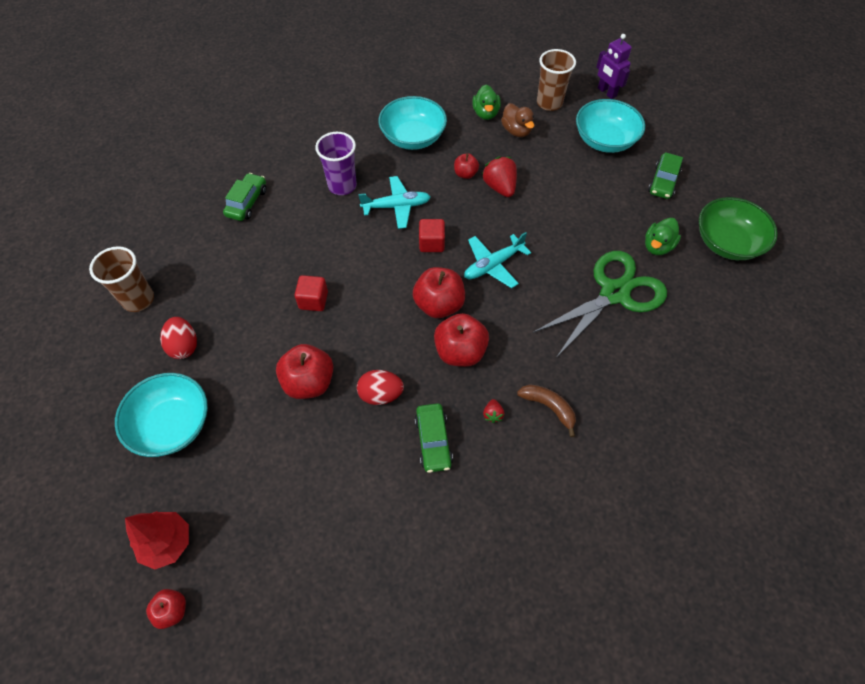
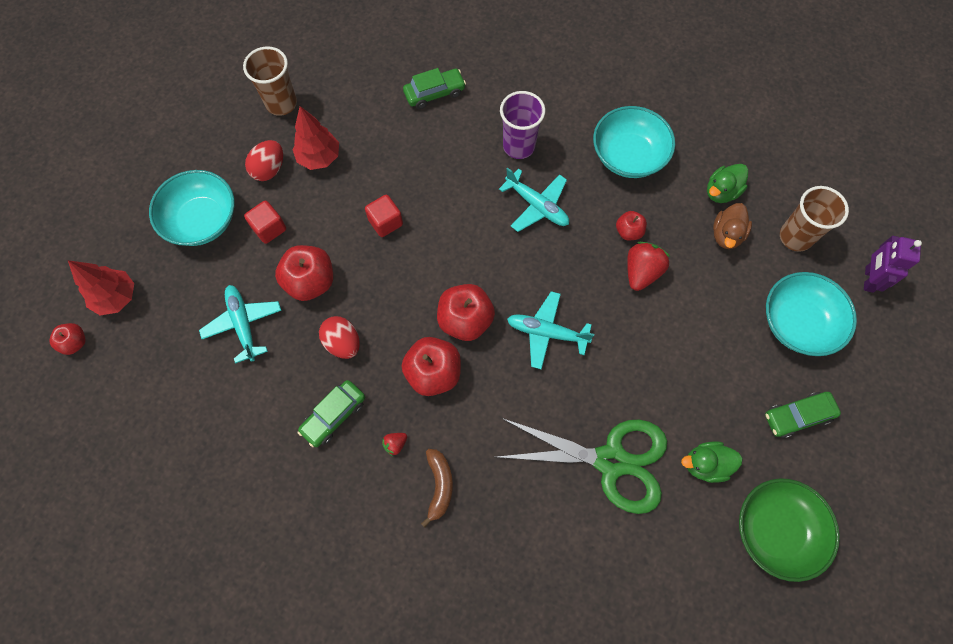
camera: 50 degrees right, 10 degrees up
(214, 306) = (319, 158): none -> red tree
(295, 455) = (243, 324): none -> turquoise plane
(431, 243) = (524, 265): red cube -> red cube (269, 228)

